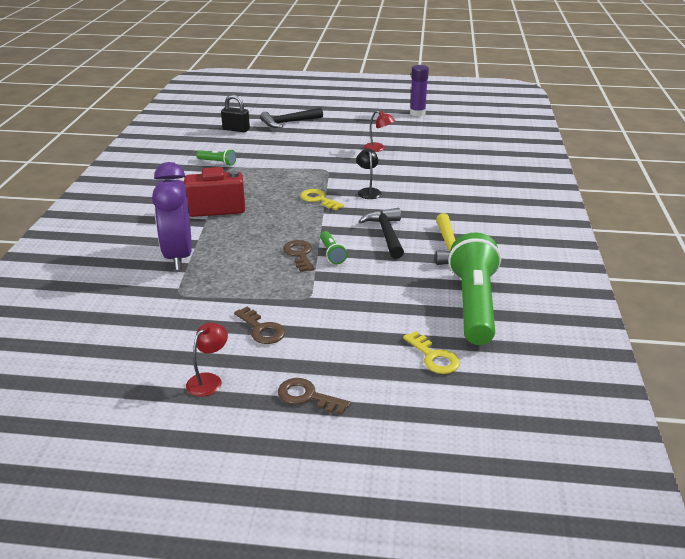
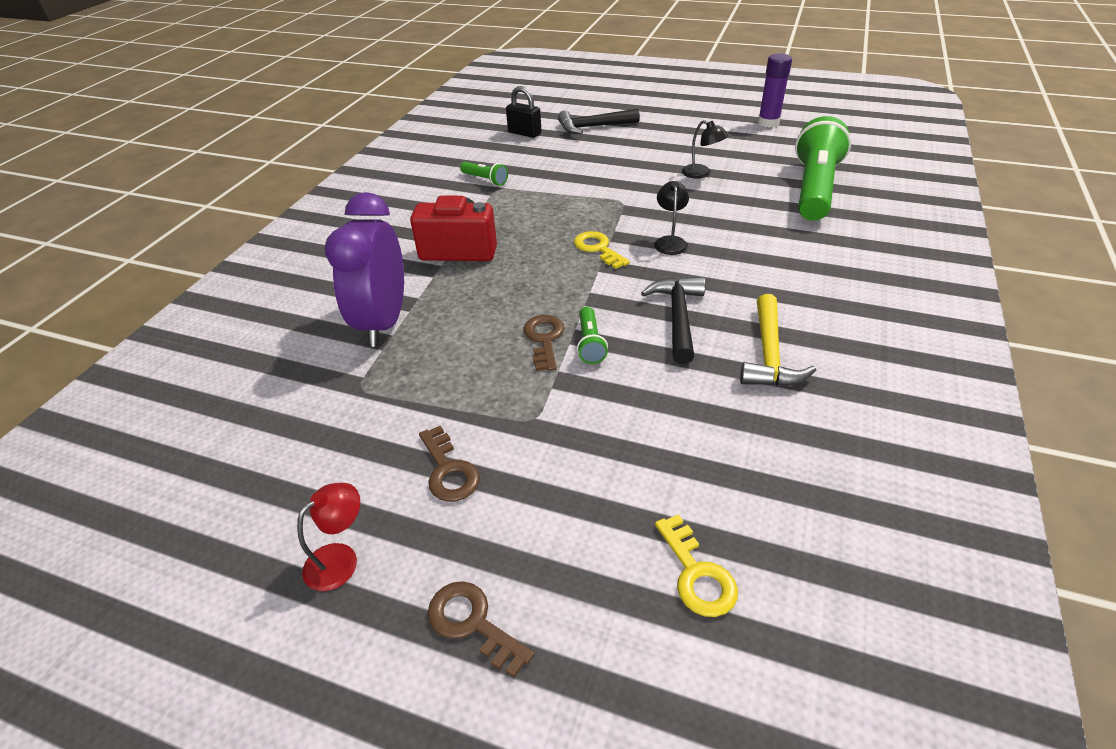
camera: 15 degrees right, 10 degrees up
(378, 148) = (701, 174): red lamp -> black lamp
(474, 304) = (785, 471): green flashlight -> green flashlight (814, 189)

